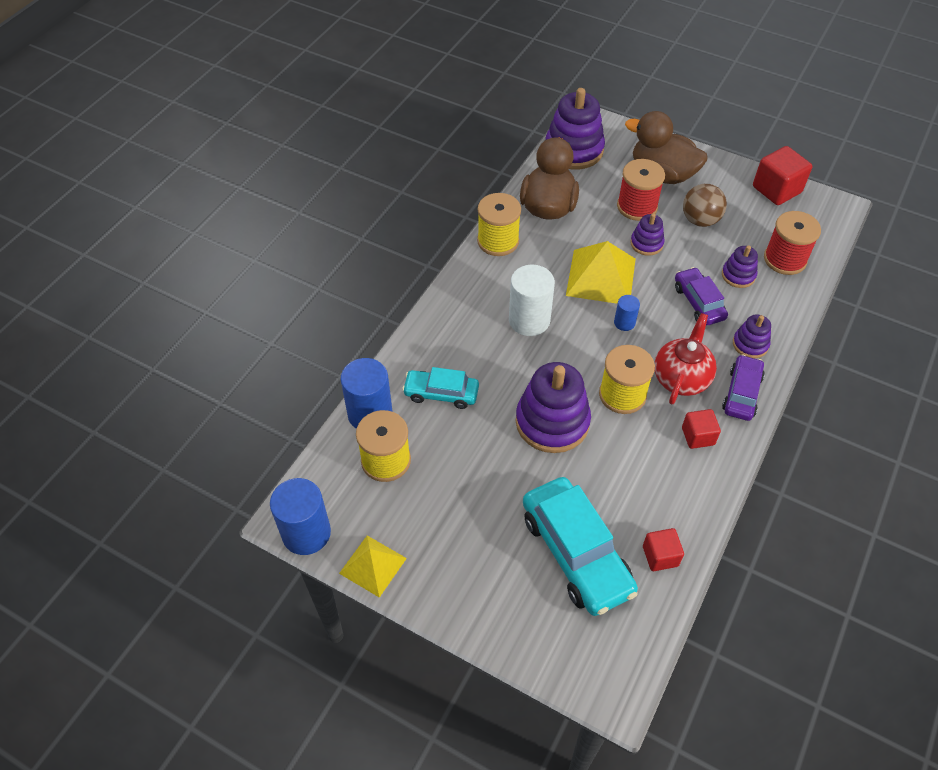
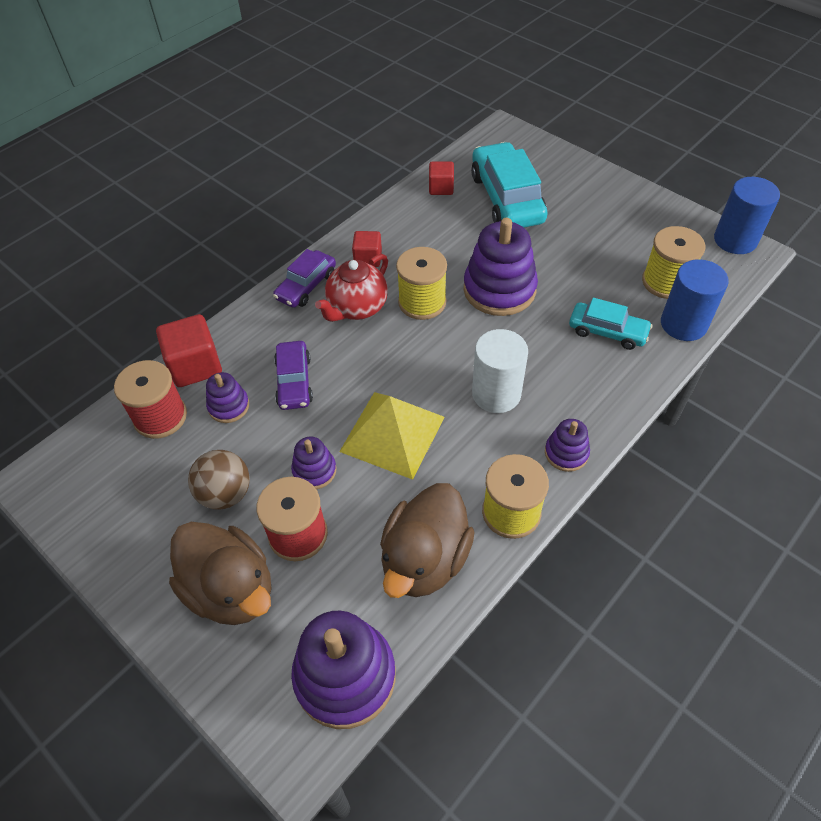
camera: 165 degrees left, 0 degrees up
(372, 565) = (675, 212): yellow pyramid -> none
(624, 323) = (389, 372): blue cylinder -> none
(750, 344) = (268, 328): purple stacking toy -> purple stacking toy (566, 453)
(776, 189) = (89, 525): red cube -> red cube (195, 366)

